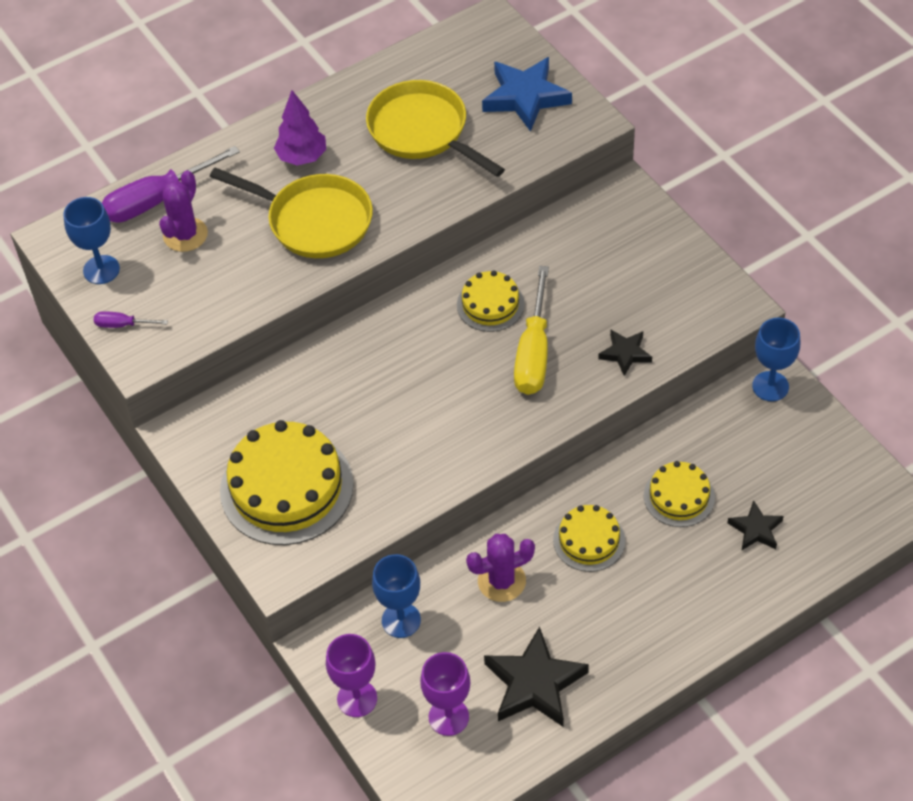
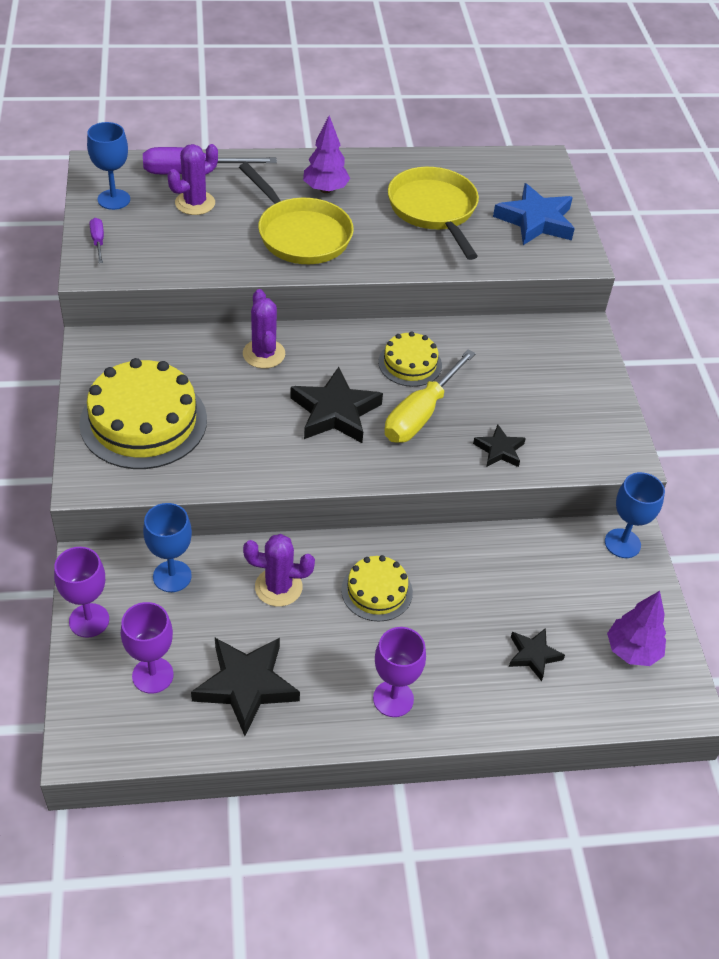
camera: 20 degrees right, 5 degrees down
(122, 325) = (98, 241): purple screwdriver -> purple screwdriver turned 45 degrees clockwise
(348, 362) = (264, 354): none -> purple cactus
(455, 389) = (335, 412): none -> black star
(664, 629) = (393, 699): none -> purple goblet
(679, 496) = (481, 594): yellow cake -> none
(833, 483) = (632, 651): none -> purple tree

